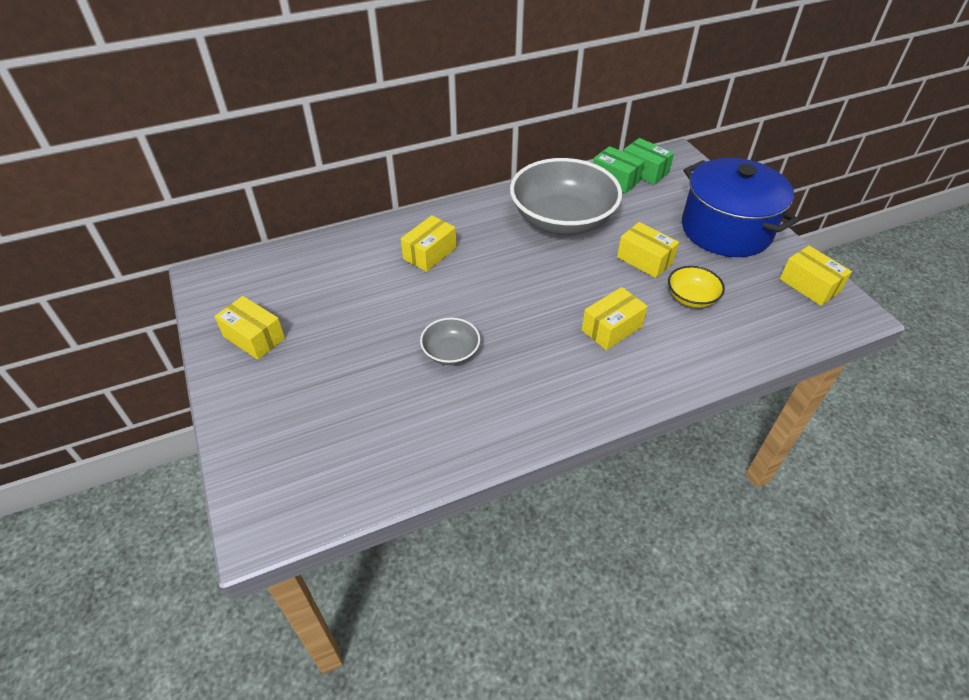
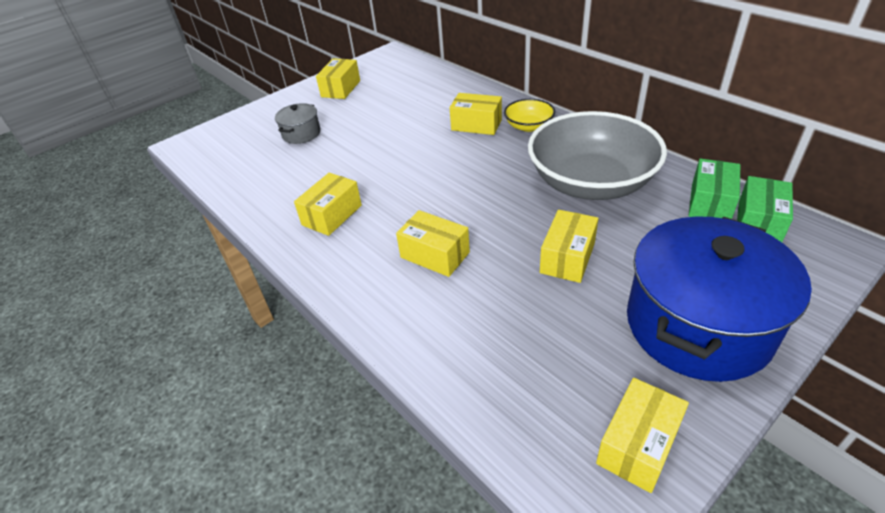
camera: 75 degrees right, 5 degrees down
(336, 391) = (301, 134): none -> grey pot
(451, 352) = (359, 169): grey bowl -> none
(519, 387) = (332, 215): none -> yellow box
(691, 297) = (523, 310): yellow bowl -> yellow bowl (528, 126)

